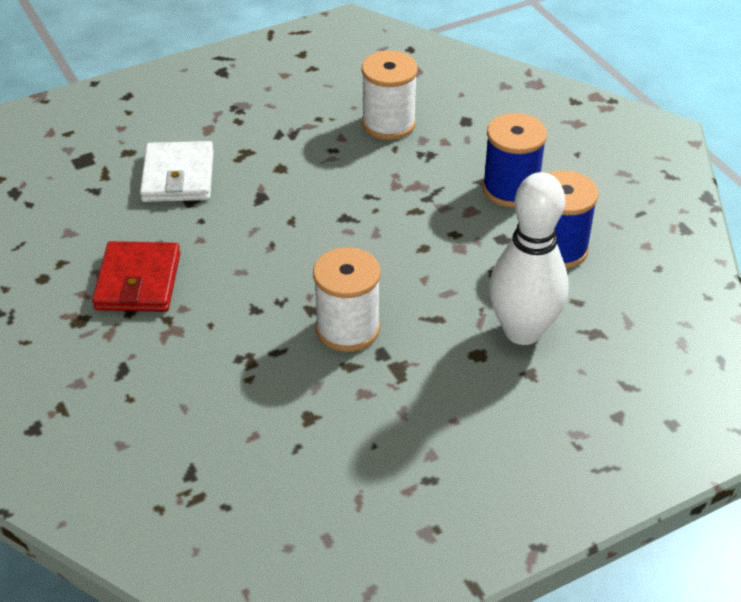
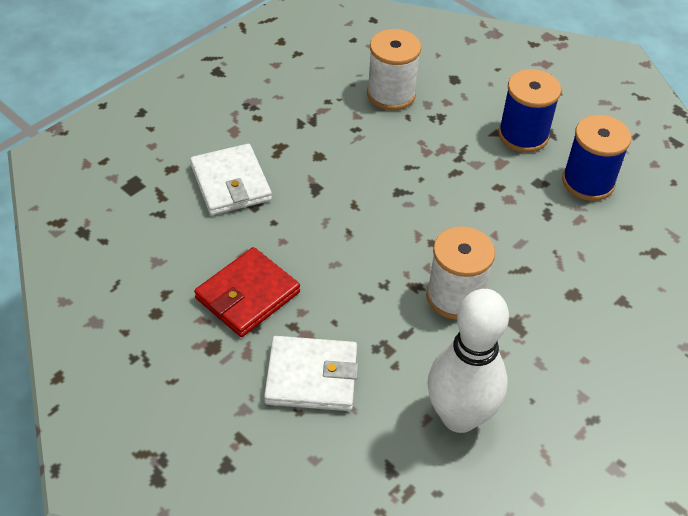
camera: 20 degrees left, 5 degrees up
(138, 281) = (247, 295): red wallet -> red wallet turned 60 degrees clockwise
(159, 369) = (311, 377): none -> white wallet
(522, 331) = (598, 264): white bowling pin -> white bowling pin (459, 416)

